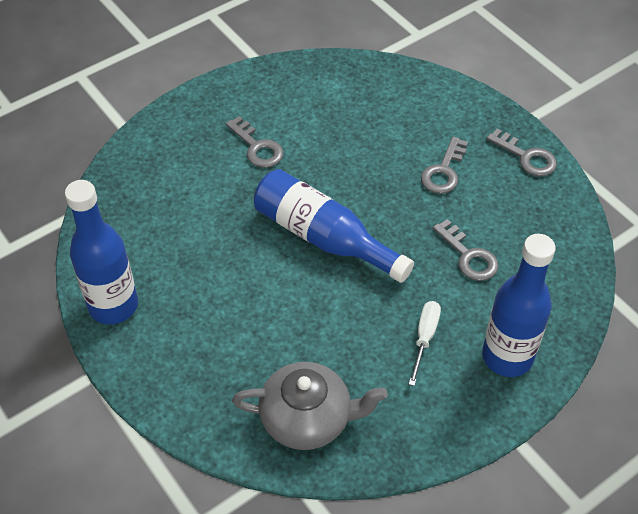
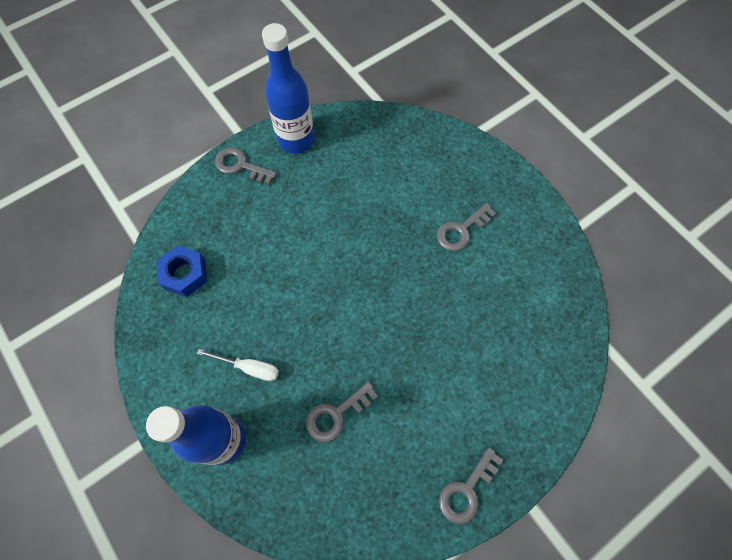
camera: 90 degrees right, 15 degrees up
(308, 418) = (185, 274): grey teapot -> blue nut
(324, 237) = (359, 286): blue bottle -> none
(443, 171) = (441, 398): grey key -> grey key (240, 165)

